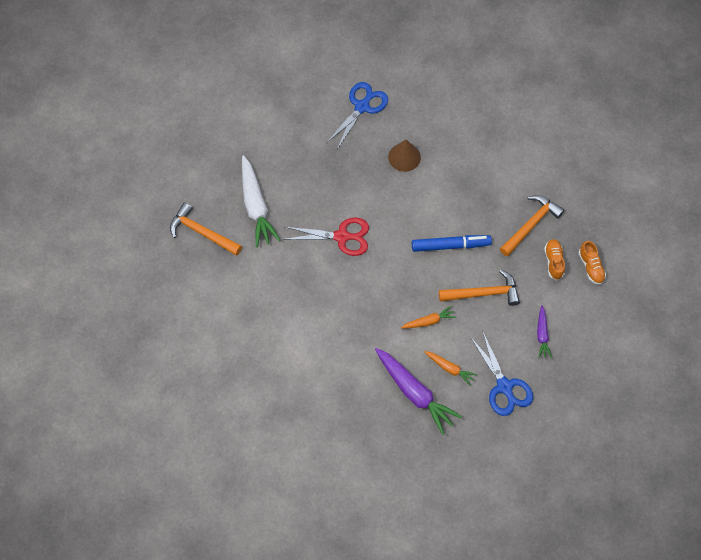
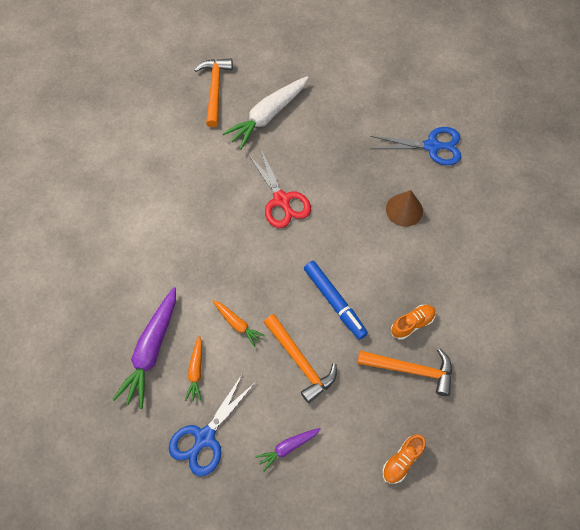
camera: 60 degrees right, 0 degrees up
(553, 261) = (382, 416): orange shoe -> orange shoe (412, 323)

